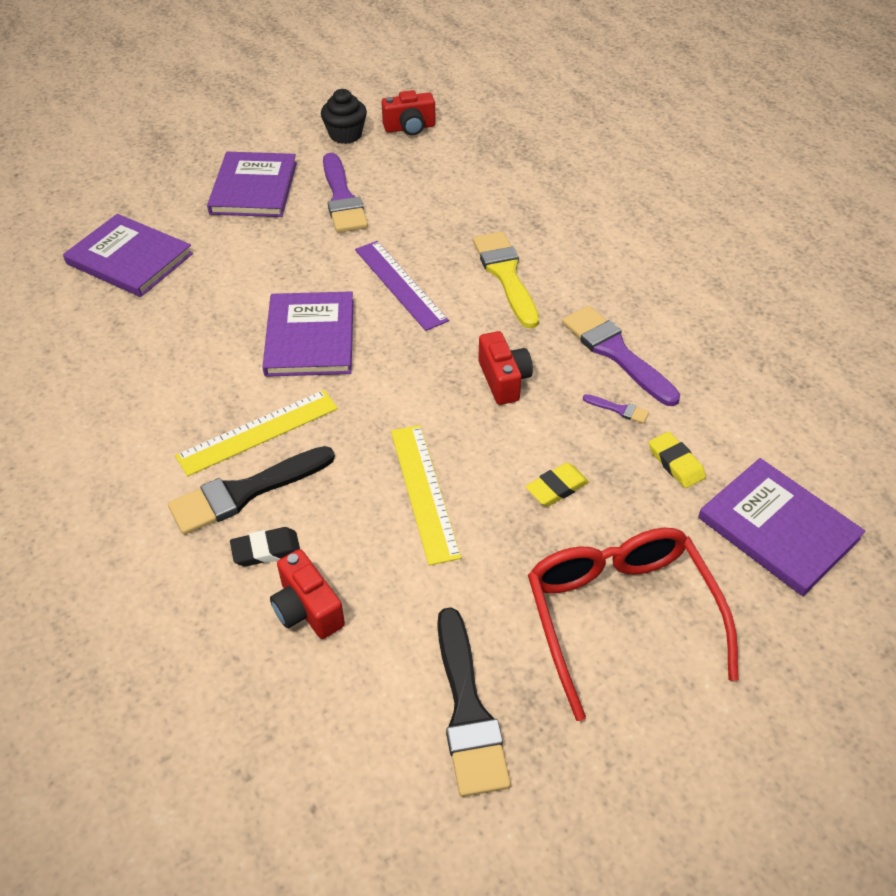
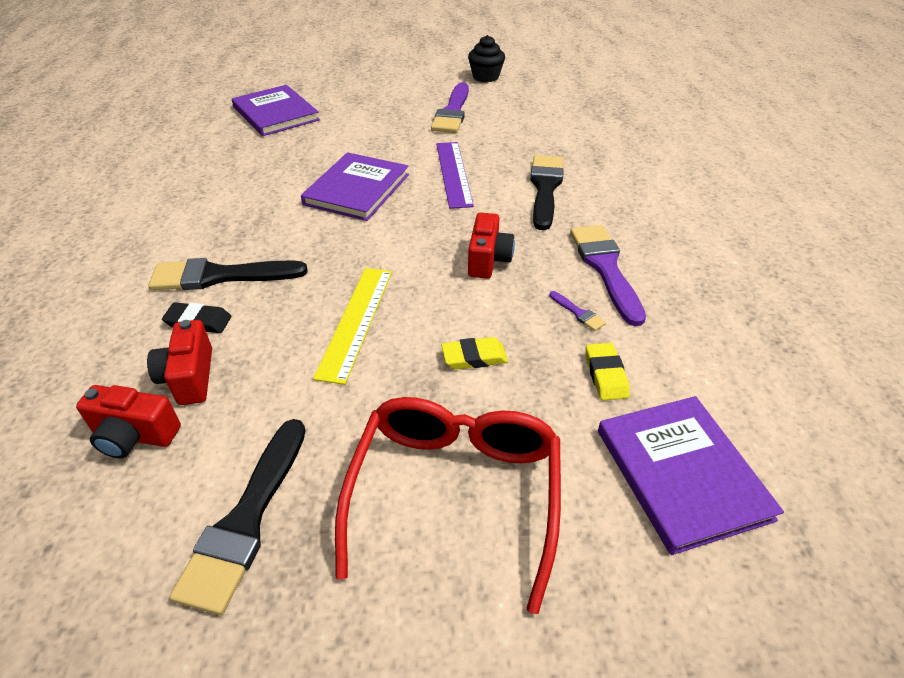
camera: 25 degrees right, 5 degrees down
(254, 188) = (394, 93): purple book -> none
(258, 432) = (265, 239): yellow ruler -> none
(410, 128) = (538, 82): red camera -> red camera (134, 436)
(505, 275) = (545, 188): yellow brush -> black brush

